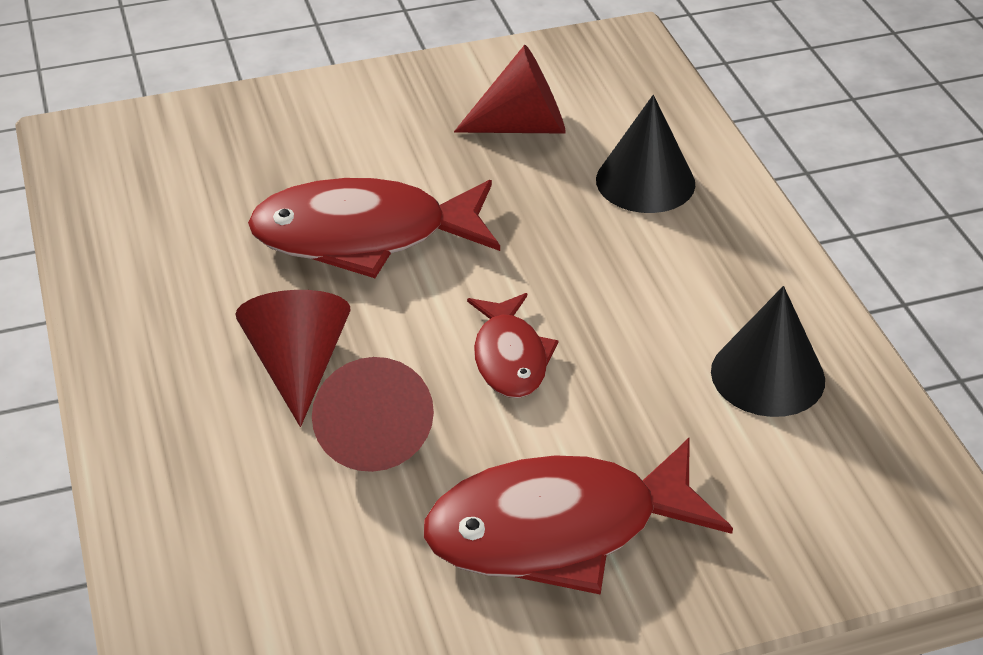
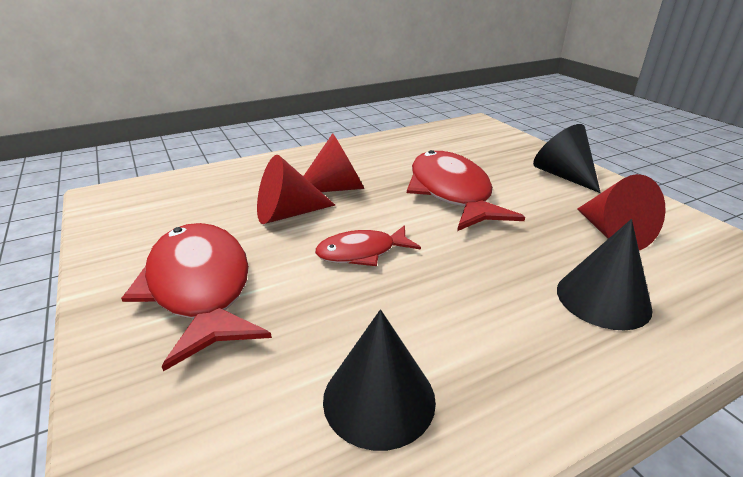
camera: 80 degrees right, 10 degrees down
(350, 110) = (563, 175): none -> black cone

